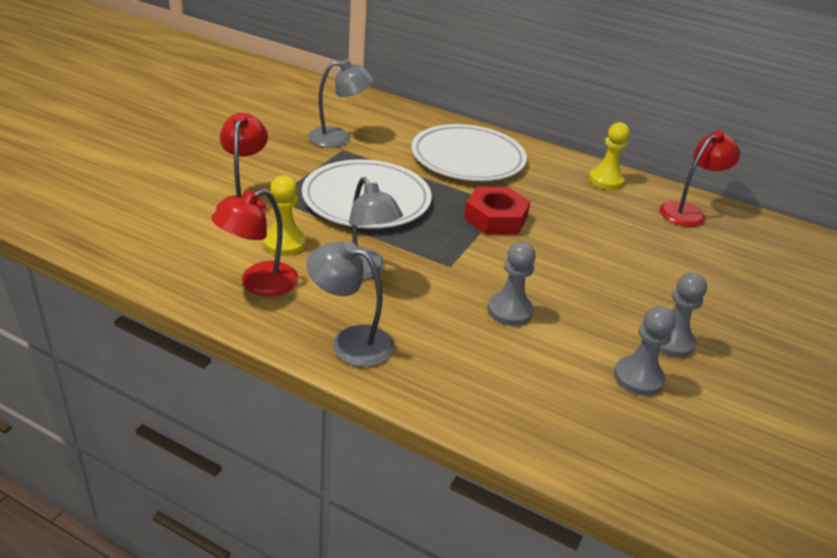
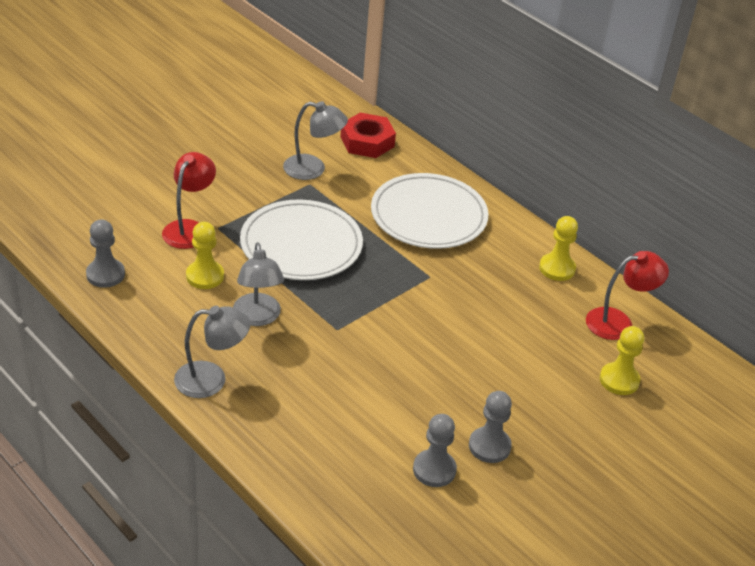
camera: 20 degrees right, 5 degrees up
(259, 284) = (165, 311): red lamp -> none
(350, 342) = (211, 380): grey lamp -> grey lamp turned 135 degrees clockwise
(495, 218) = (411, 289): red nut -> red nut (367, 141)
(509, 311) = (362, 384): grey pawn -> grey pawn (105, 274)
(728, 257) = (619, 380): none -> yellow pawn

